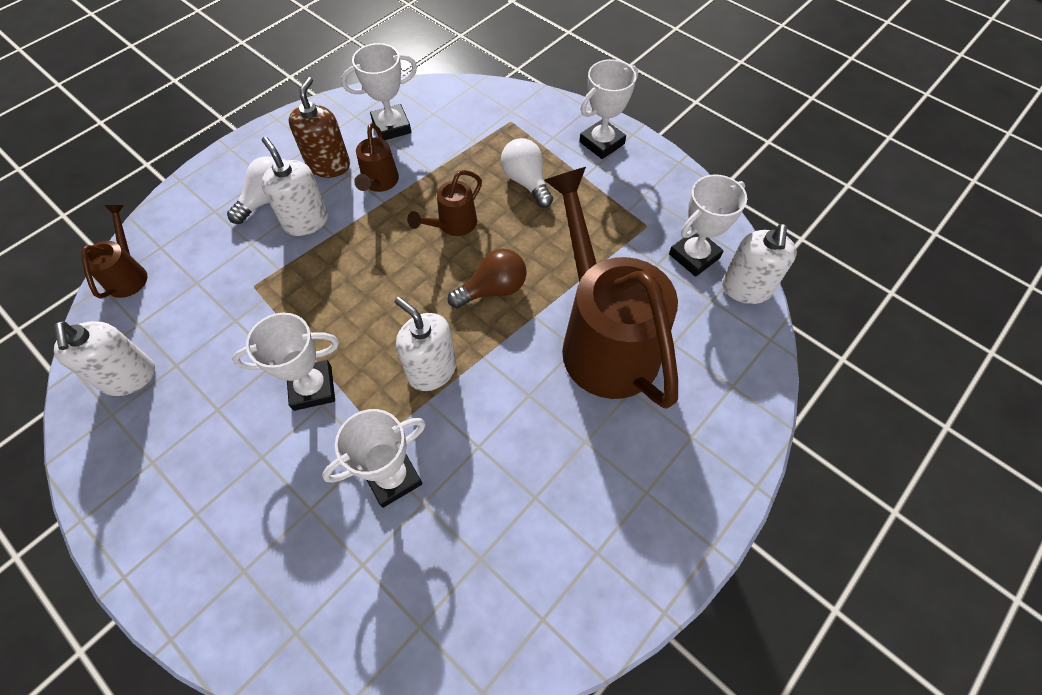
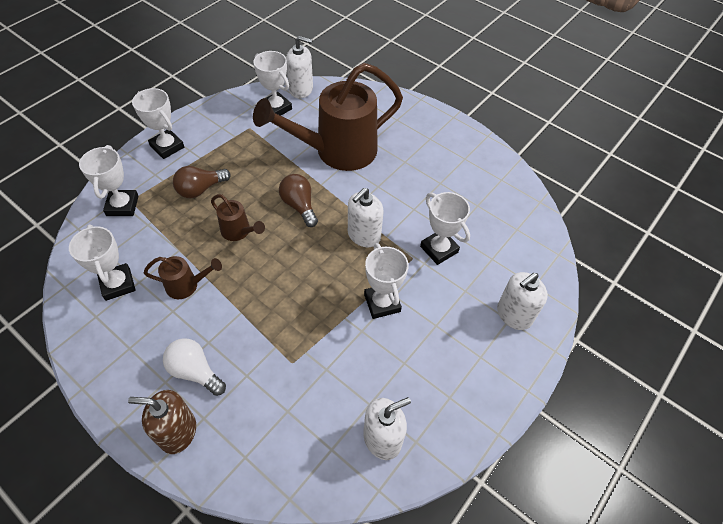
camera: 95 degrees left, 5 degrees down
(128, 275) = (276, 476): brown watering can -> none
(306, 221) = (224, 335): white soap dispenser -> white soap dispenser (514, 315)
(329, 165) = (159, 328): brown soap dispenser -> brown soap dispenser (178, 432)
(502, 115) = (122, 206): none -> white trophy
(526, 182) = (200, 189): white light bulb -> brown light bulb

